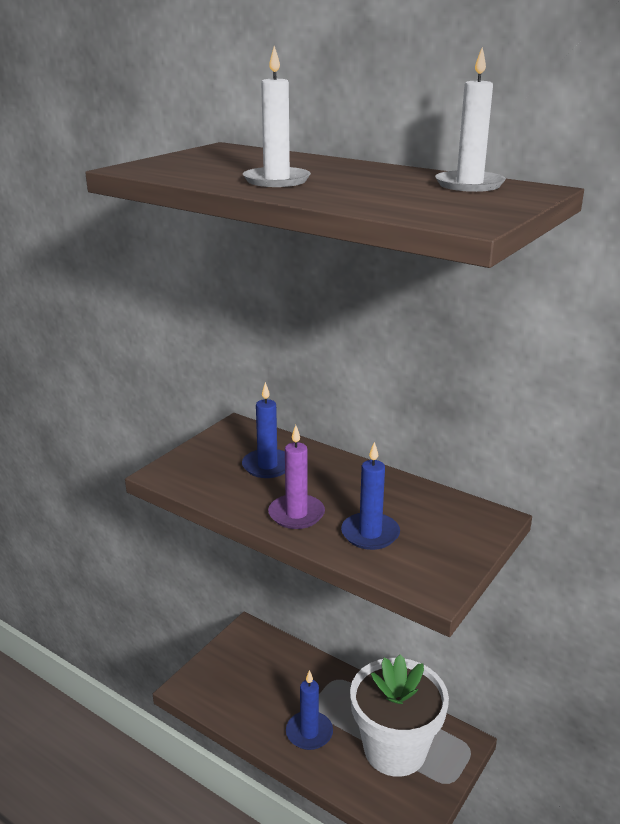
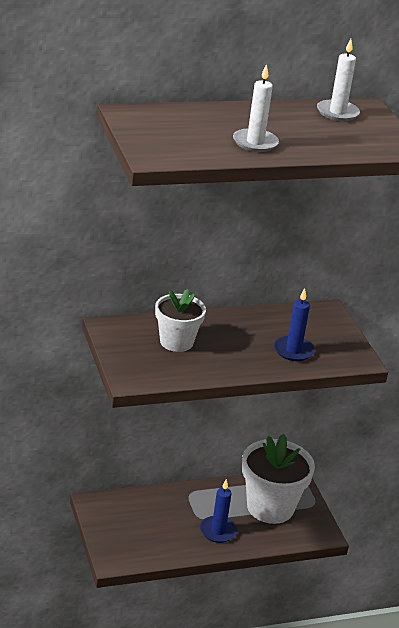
camera: 55 degrees left, 5 degrees up
(267, 466) = (176, 342): blue candle -> white flower pot
(296, 514) = (243, 361): purple candle -> none

